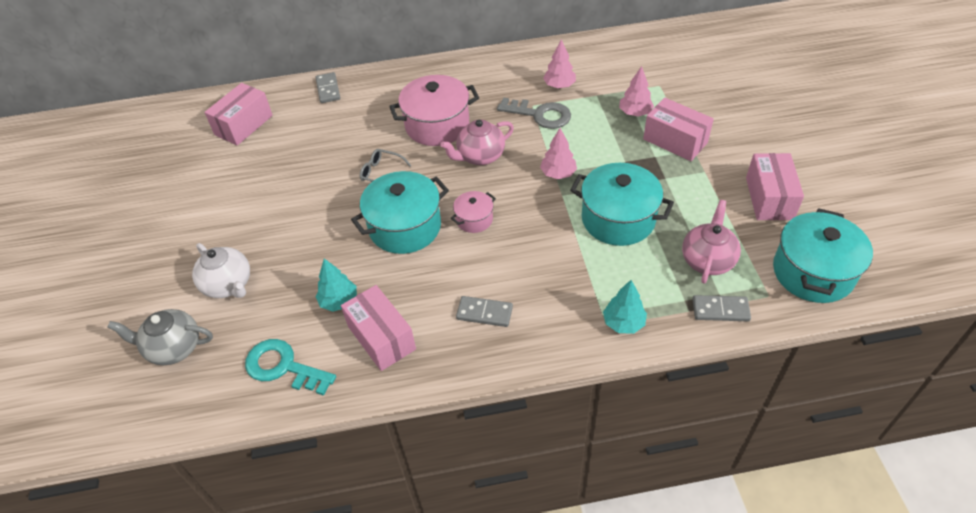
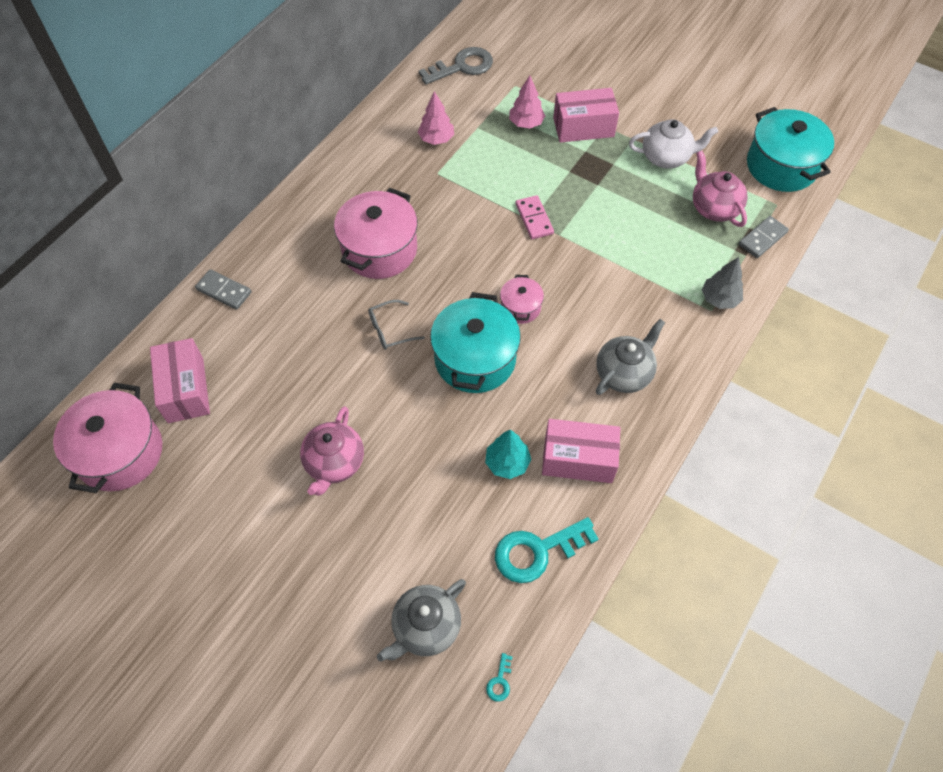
camera: 50 degrees left, 10 degrees up
(164, 417) = (500, 681): none -> turquoise key
(177, 132) = (120, 452): none -> pink pot
(228, 285) = (395, 536): white teapot -> white teapot (666, 157)
(480, 156) = (454, 250): pink teapot -> pink teapot (334, 463)
(484, 313) = (624, 373): grey domino -> grey teapot
(540, 115) = (454, 177): grey key -> grey key (462, 67)
(558, 174) = (534, 219): pink tree -> pink domino
(618, 219) = (621, 223): turquoise pot -> none
(623, 323) = (719, 299): turquoise tree -> grey tree
(769, 198) = (696, 129): pink box -> none

